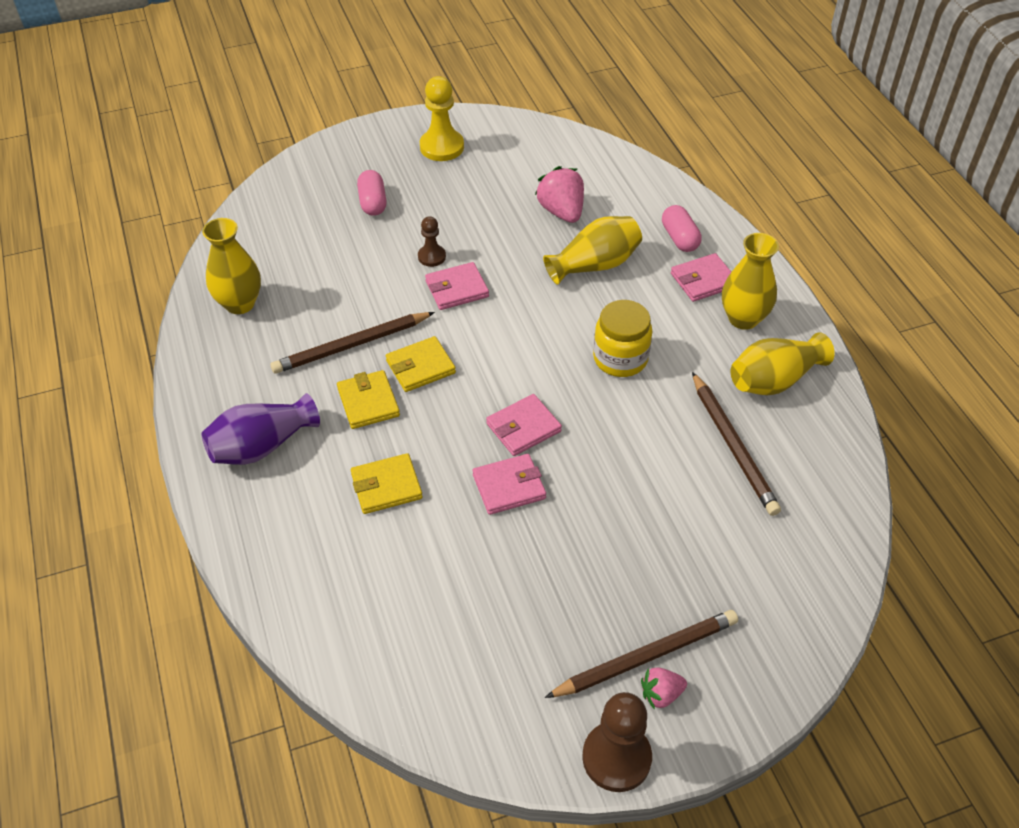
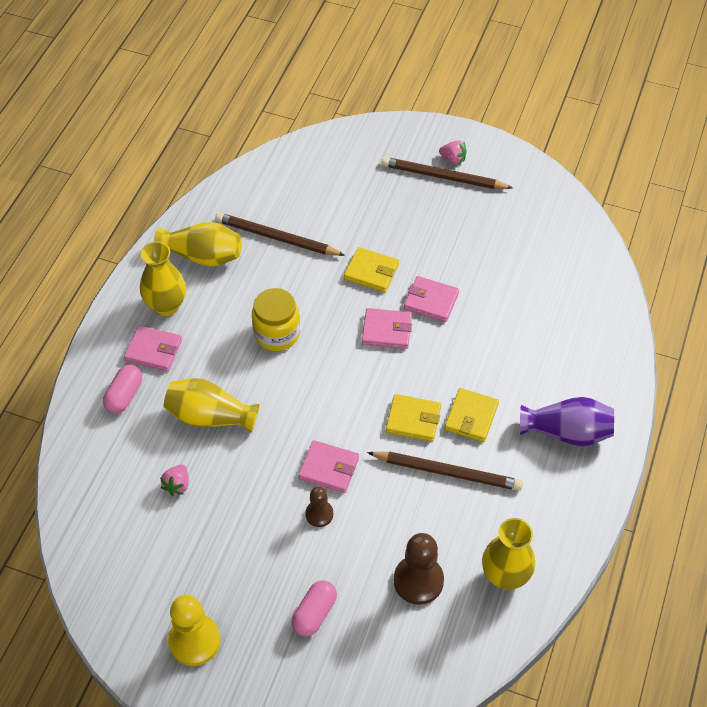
camera: 140 degrees left, 5 degrees up
(386, 486) = (505, 350): yellow wallet -> yellow wallet (371, 272)
(561, 212) = (177, 485): pink strawberry -> pink strawberry, size x0.57
(616, 758) = (500, 151): brown pawn -> brown pawn (418, 581)
(732, 446) = (277, 238): brown pencil -> brown pencil turned 90 degrees counterclockwise

